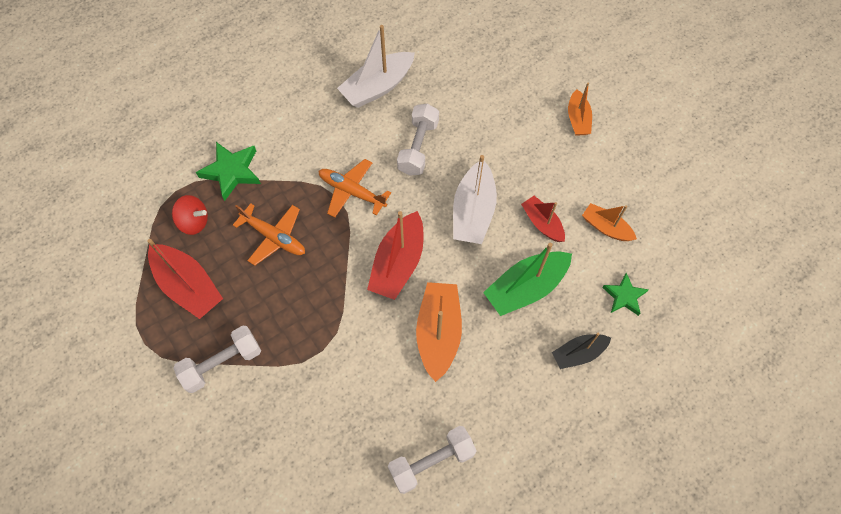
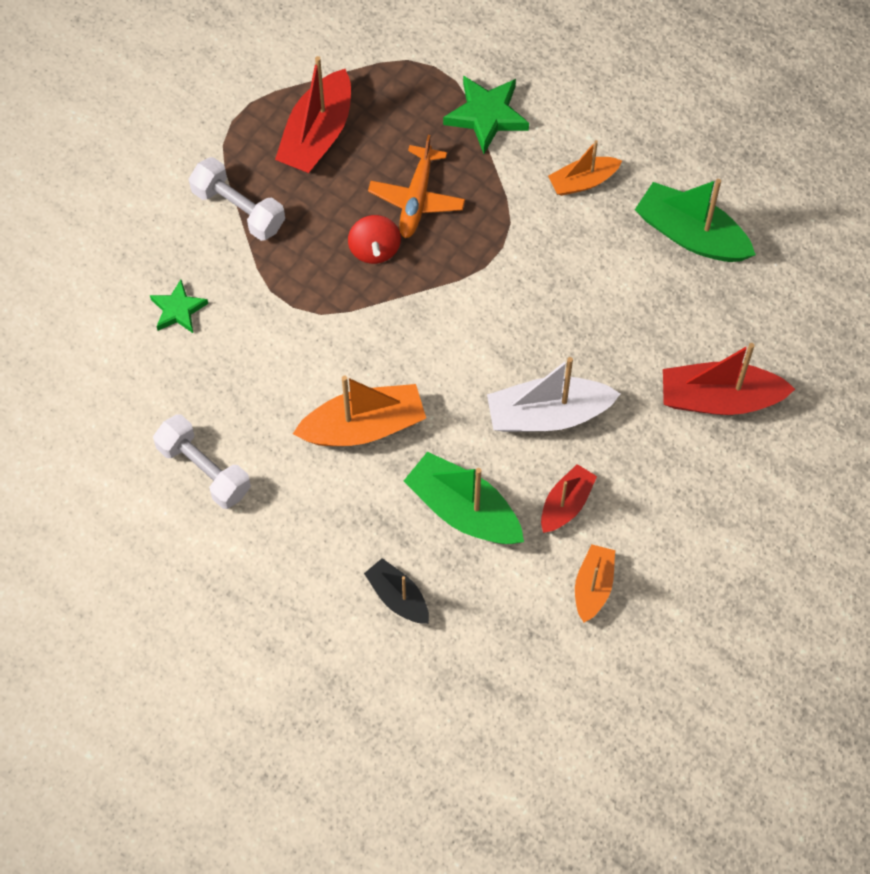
camera: 70 degrees right, 0 degrees up
(194, 222) = (401, 104): red spinning top -> red spinning top (374, 249)
(352, 192) = (516, 262): orange plane -> none
(377, 87) = (691, 234): white boat -> green boat
(398, 263) = (438, 350): red boat -> red boat (719, 398)
(418, 147) = (617, 316): white dumbbell -> none
(577, 119) = (755, 506): orange boat -> orange boat (583, 181)
(624, 296) = (499, 634): green star -> green star (178, 310)

